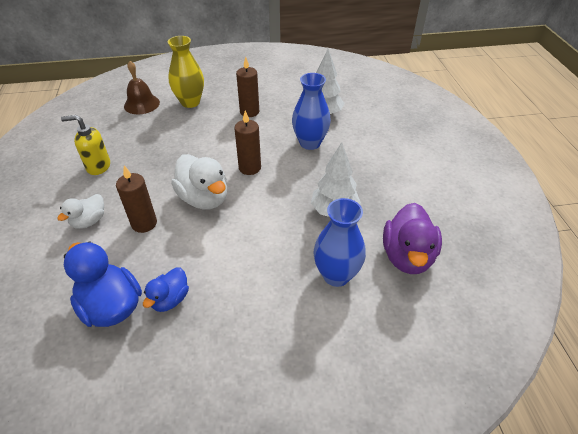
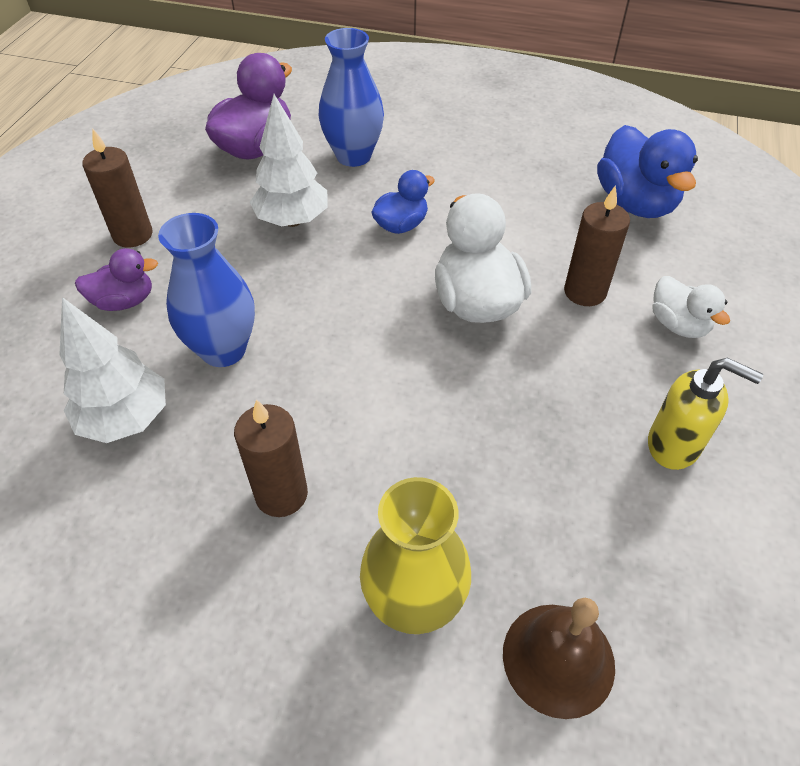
camera: 155 degrees left, 5 degrees up
(89, 221) = (678, 325): white duck -> white duck turned 90 degrees clockwise
(170, 299) = (561, 189): blue duck -> blue duck (401, 225)
(250, 168) = (370, 335): brown candle -> brown candle (133, 235)
(372, 147) = (124, 301): none -> purple duck

